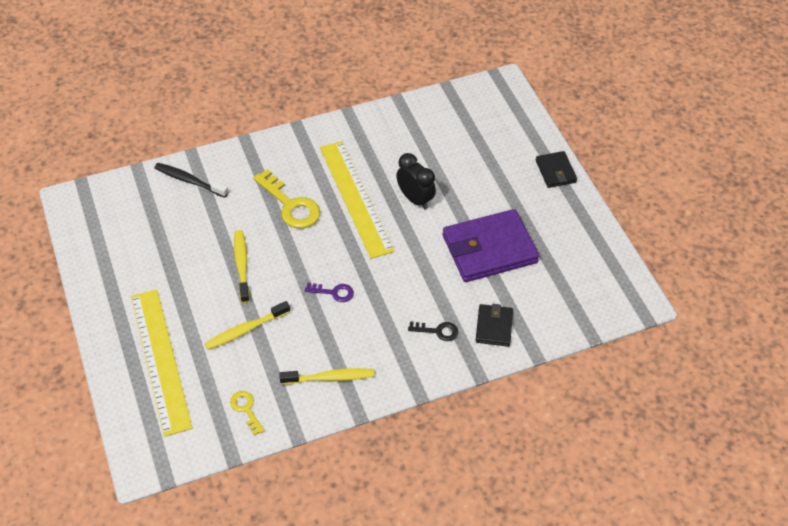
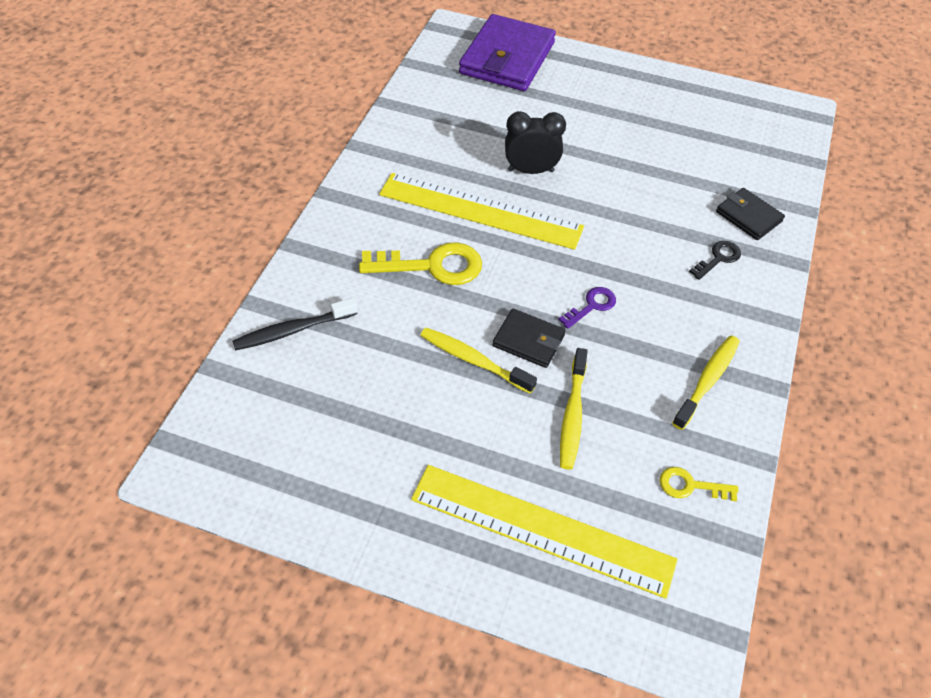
camera: 50 degrees left, 0 degrees up
(489, 249) = (649, 161): purple wallet -> purple wallet (507, 58)
(555, 171) = (599, 65): black wallet -> black wallet (528, 340)

